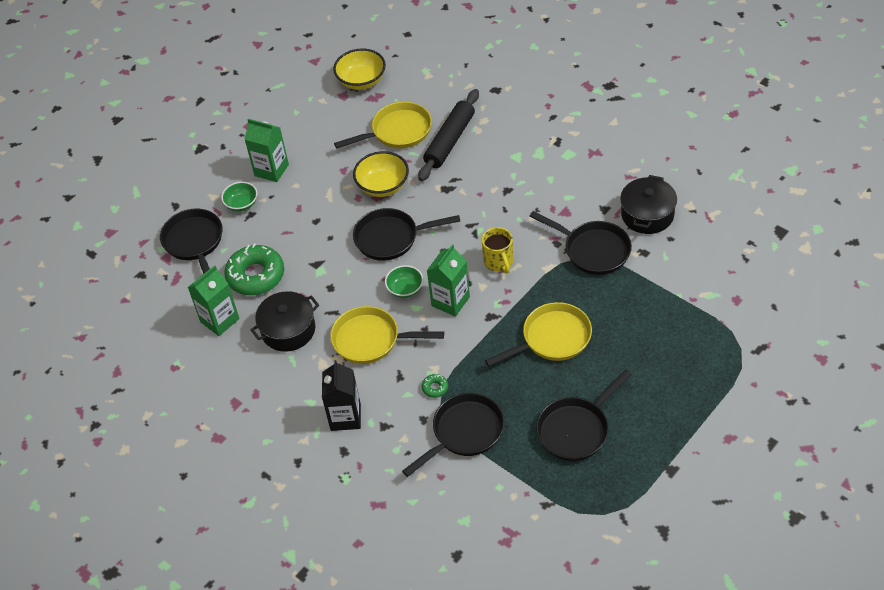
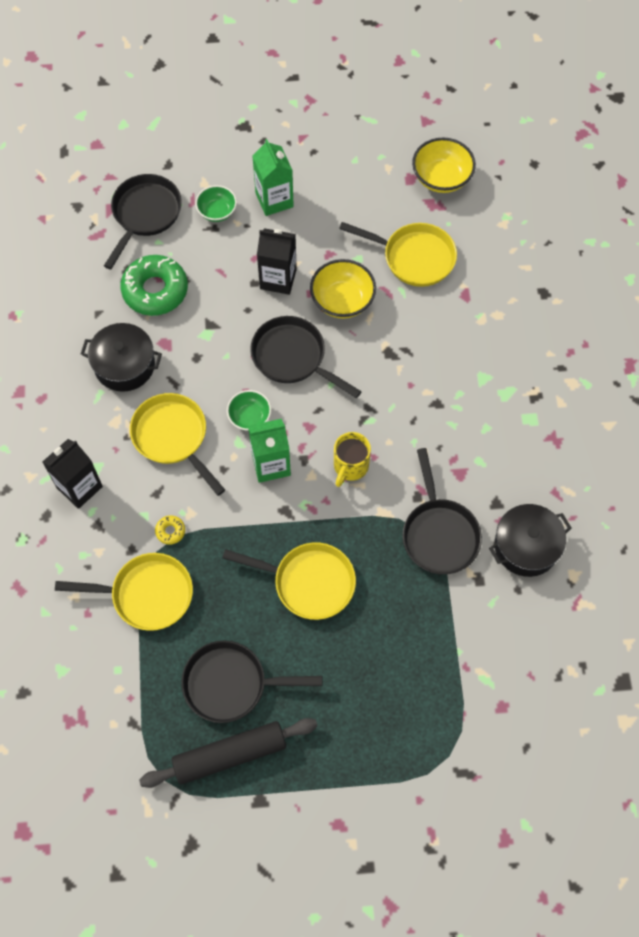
camera: 40 degrees right, 15 degrees up
(220, 320) = (87, 305): green carton -> none
(328, 207) = (278, 279): none -> black carton
(435, 388) = (170, 531): green donut -> yellow donut
(450, 141) = (446, 308): black rolling pin -> black rolling pin (230, 755)
(464, 432) = (147, 594): black pan -> yellow pan

